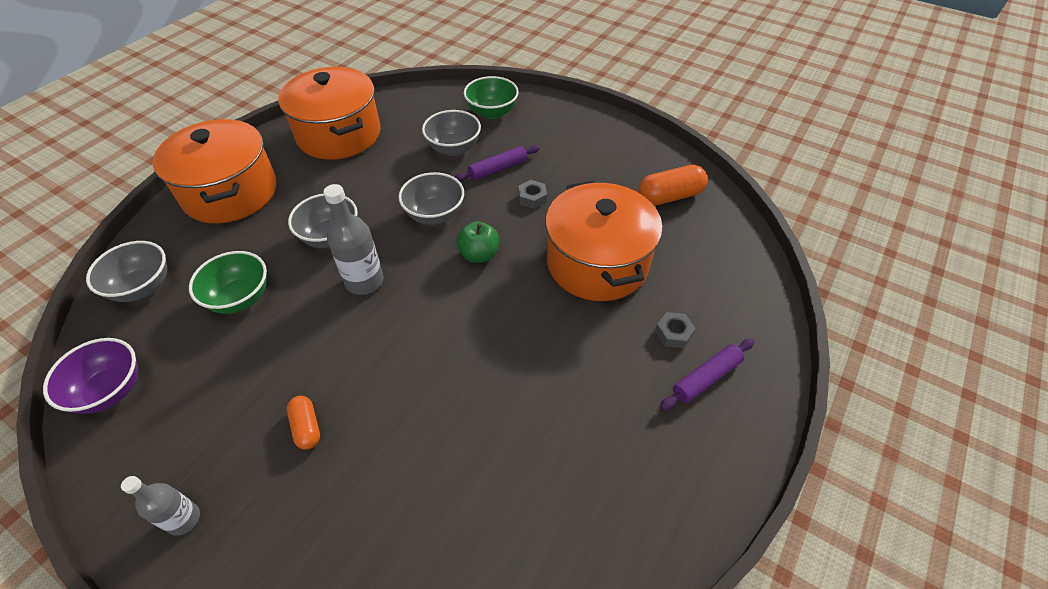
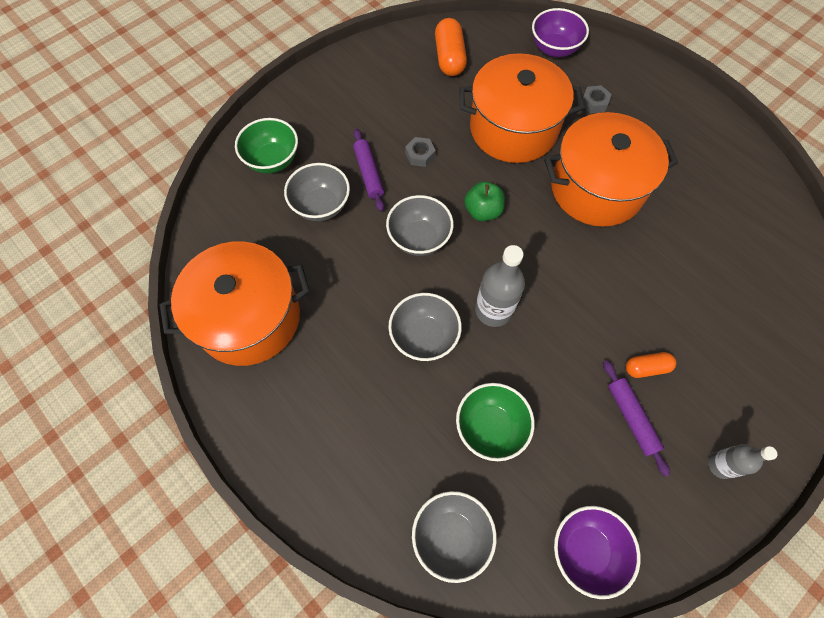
camera: 75 degrees left, 15 degrees up
(230, 192) = (317, 444): orange pot -> orange pot (596, 188)
(706, 378) = (635, 97): purple rolling pin -> purple rolling pin (631, 418)
(739, 282) = (554, 49): none -> purple bowl

